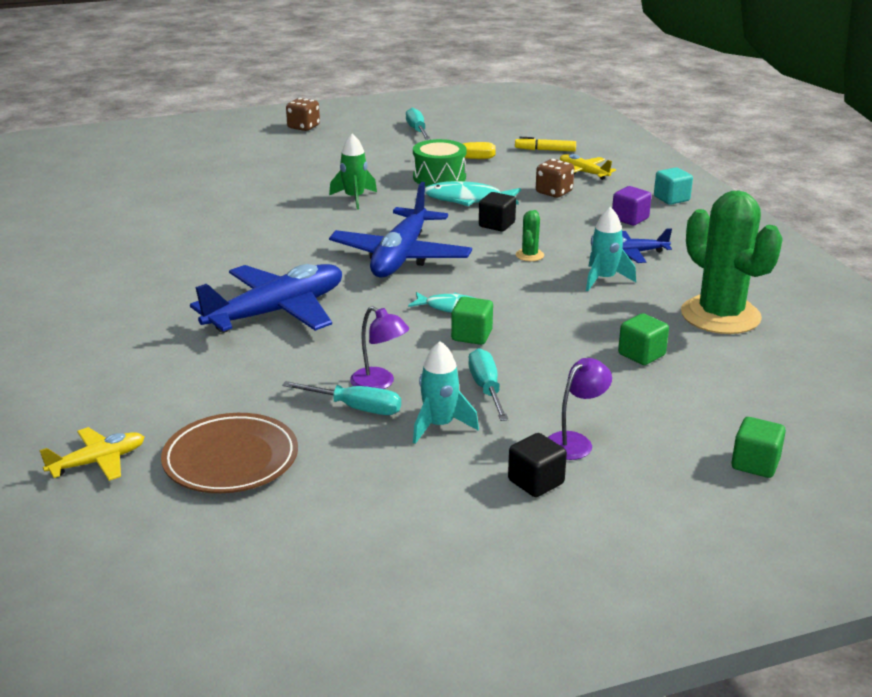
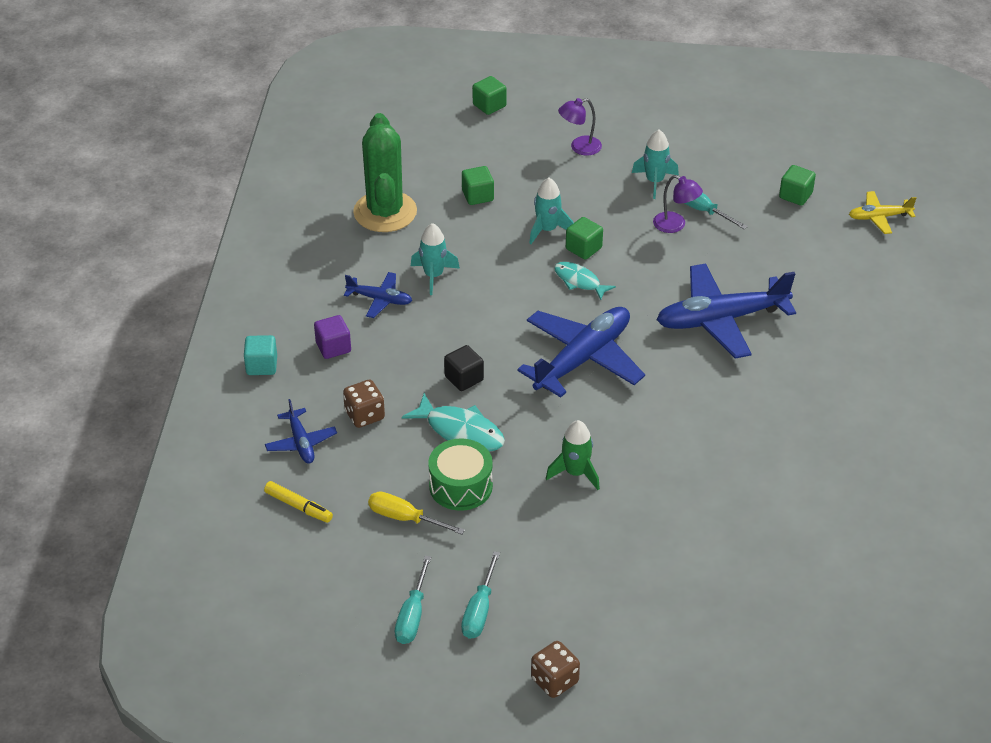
camera: 155 degrees left, 15 degrees up
(231, 459) = (795, 195): brown plate -> green cube
(379, 383) = (675, 225): purple lamp -> purple lamp turned 150 degrees clockwise
(486, 389) = (606, 200): turquoise screwdriver -> turquoise screwdriver (479, 610)
(528, 342) = (547, 230): none -> turquoise rocket
(529, 255) = (469, 325): green cactus -> none
(536, 482) = (622, 130): black cube -> none
(583, 172) = (301, 443): yellow plane -> blue plane

